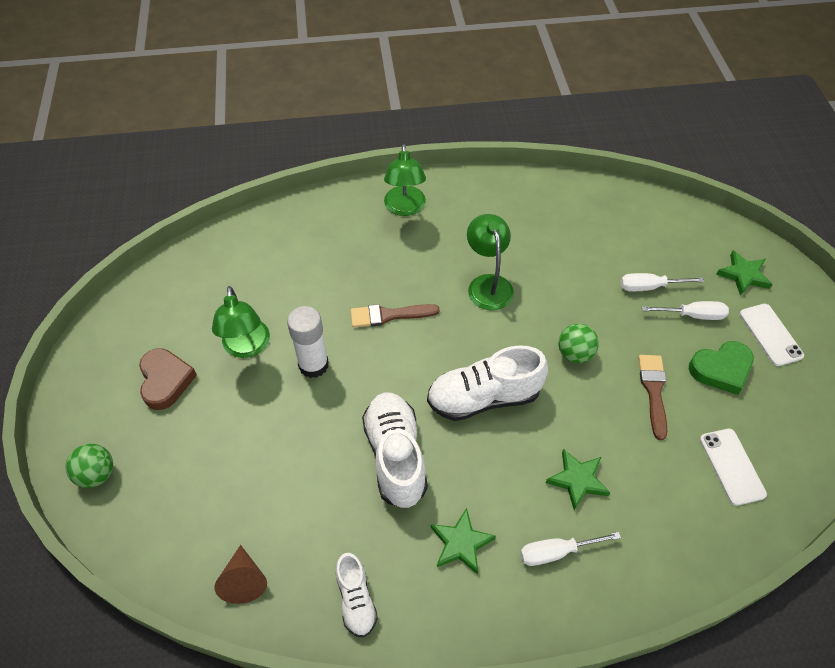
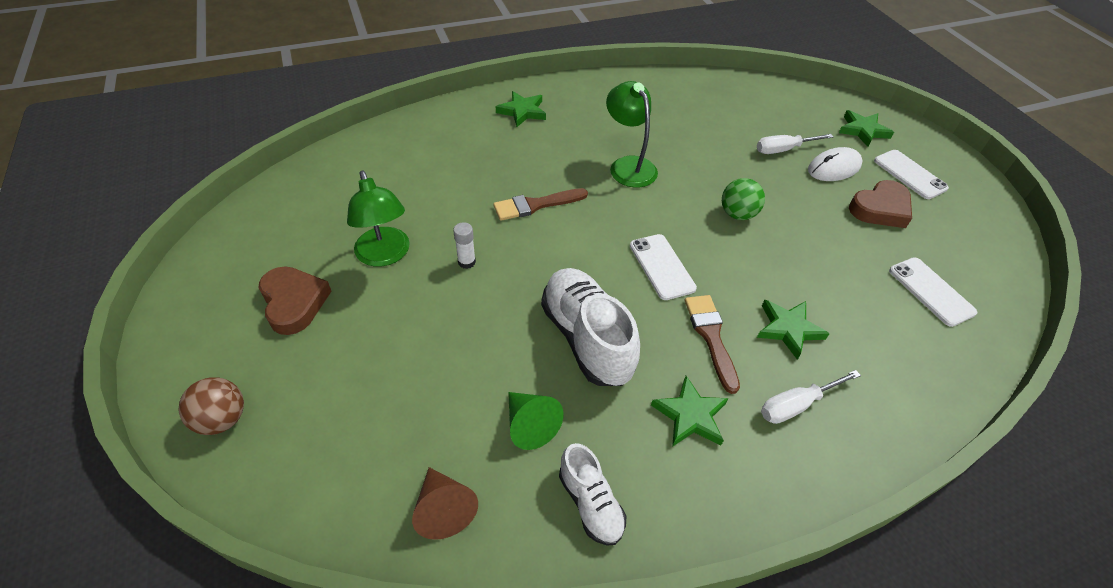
camera: 15 degrees left, 5 degrees down
(97, 474) = (222, 419): green ball -> brown ball
(313, 365) = (466, 262): white glue stick -> white glue stick, size x0.51
(327, 525) = (530, 425): none -> green cone
(405, 208) = (522, 111): green lamp -> green star
(483, 398) = (661, 267): white shoe -> white phone
(653, 391) = (826, 236): brown brush -> brown brush (711, 336)
(693, 315) = (834, 167): white screwdriver -> white mouse
(721, 369) = (880, 209): green heart -> brown heart

